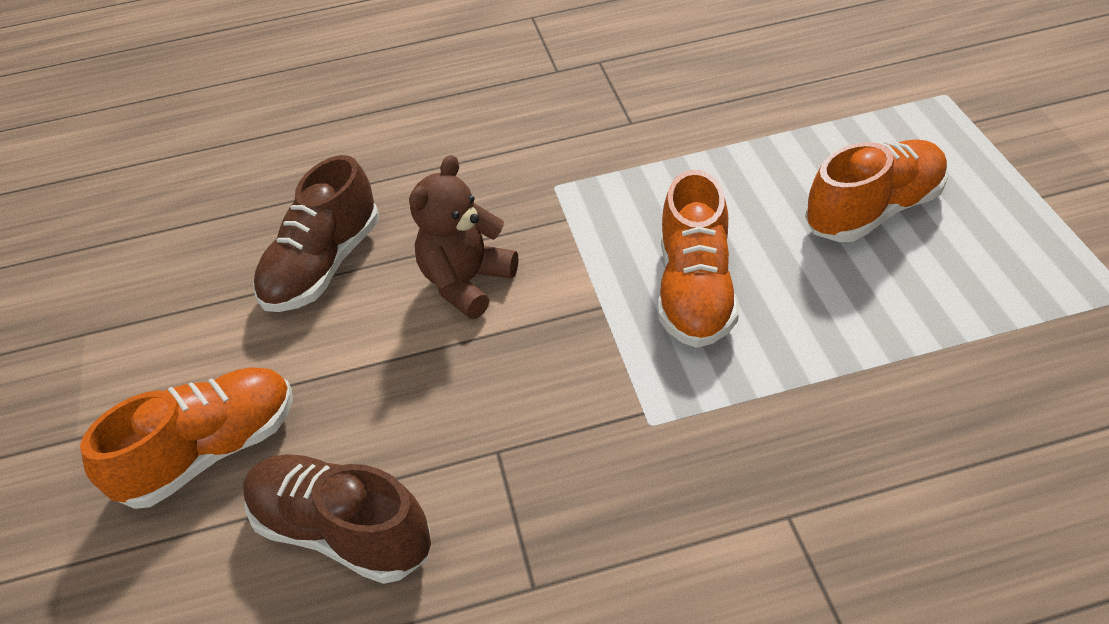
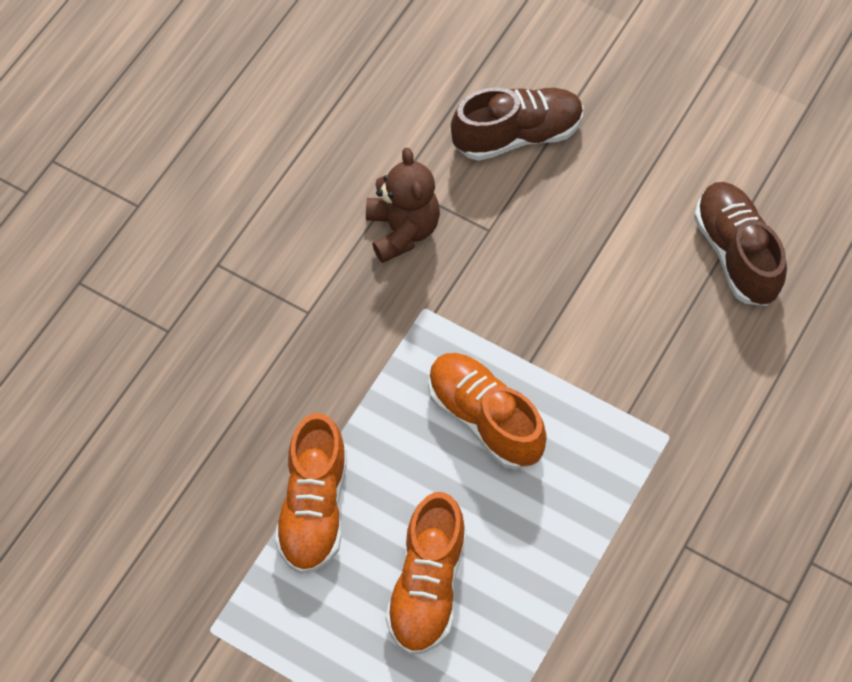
camera: 130 degrees right, 15 degrees up
(211, 452) = (635, 113): orange shoe -> orange shoe (314, 507)
(467, 282) = (631, 313): brown teddy bear -> brown teddy bear (402, 230)

